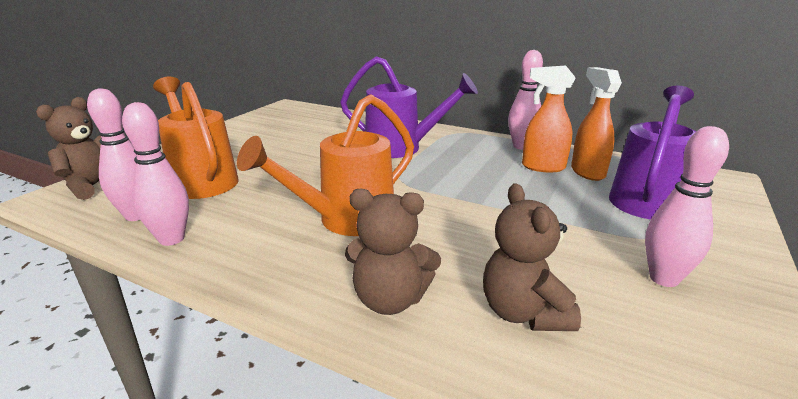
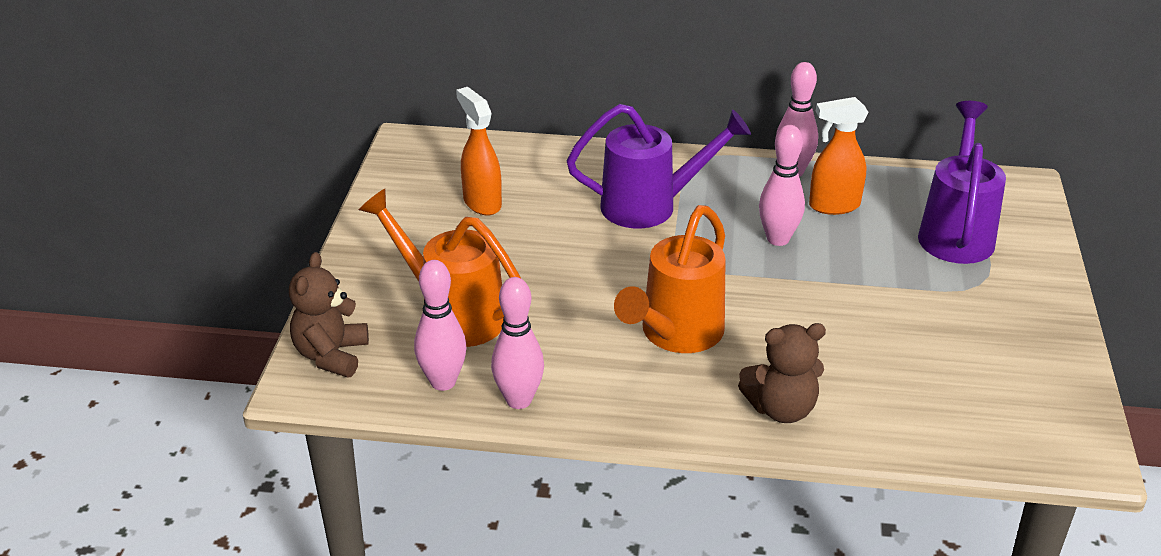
camera: 20 degrees left, 10 degrees up
(523, 313) = (893, 393): brown teddy bear -> none
(587, 172) = (884, 204): orange spray bottle -> orange spray bottle (482, 203)
(663, 278) = (990, 332): pink bowling pin -> pink bowling pin (778, 239)

